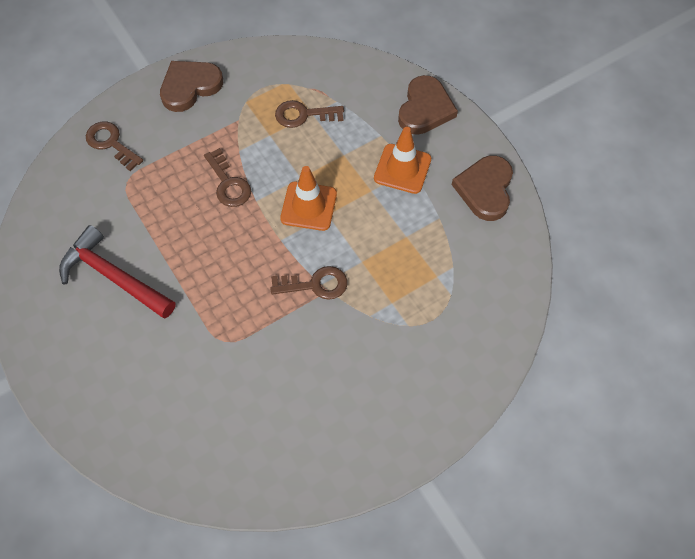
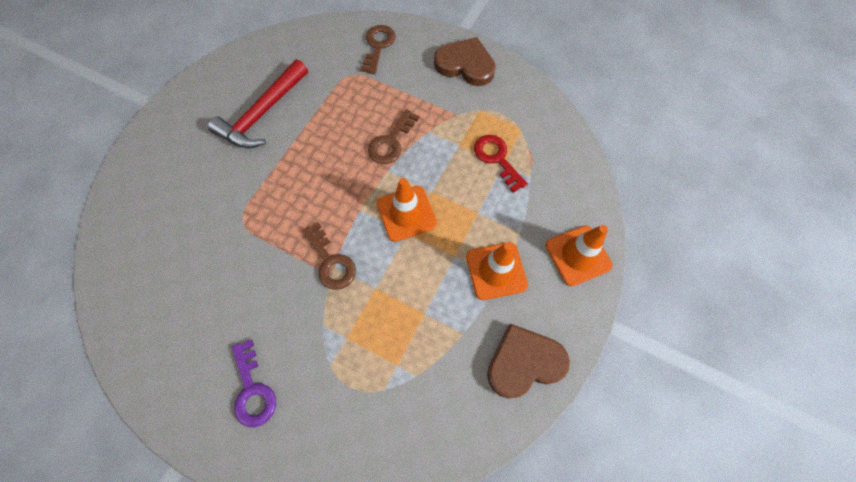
camera: 60 degrees right, 5 degrees up
(113, 276) = (262, 114): red hammer -> red hammer turned 150 degrees counterclockwise
(303, 115) = (497, 159): brown key -> red key
(394, 393) = (253, 390): none -> purple key
(425, 109) = (578, 255): brown heart -> orange traffic cone

